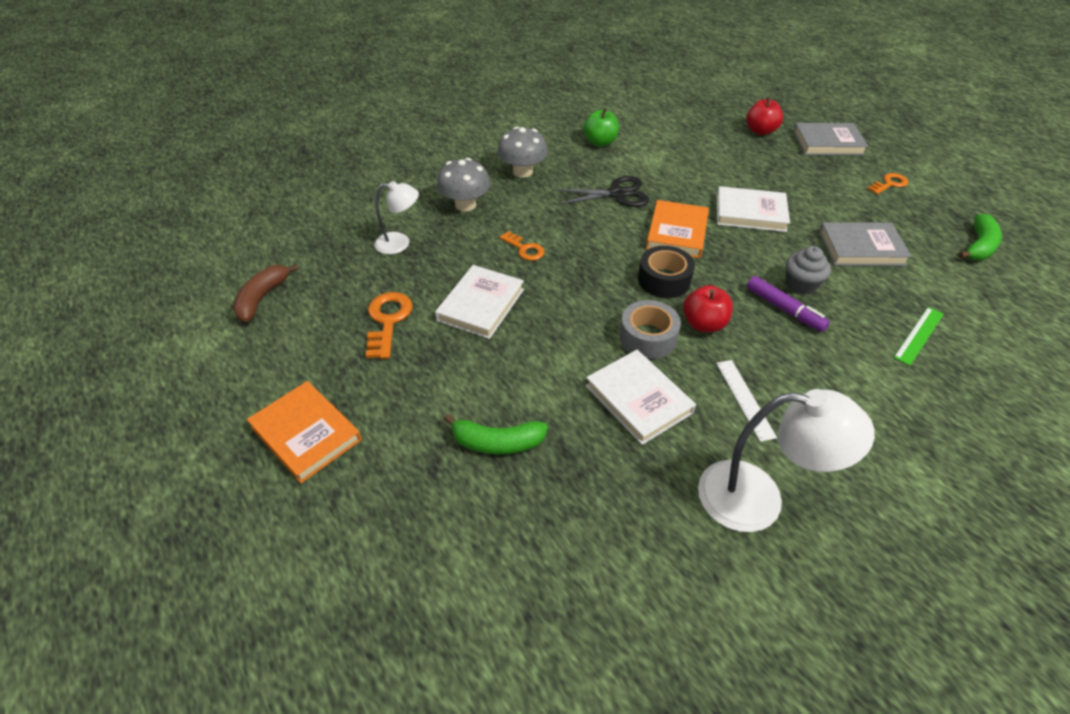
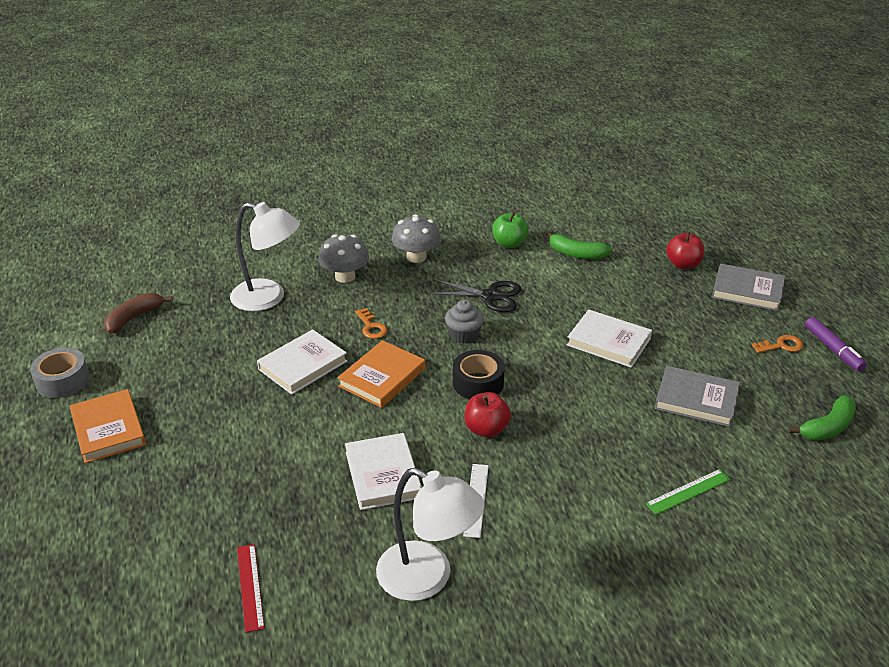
camera: 20 degrees right, 10 degrees down
(388, 321) = (219, 360): orange key -> none
(400, 243) = (268, 298): white lamp -> white lamp, size x1.68
(497, 442) = (246, 476): green banana -> green banana (576, 254)
(584, 572) = (250, 586): none -> red ruler
(647, 337) = (427, 428): grey tape -> grey tape (62, 381)
(677, 232) = (521, 344): orange book -> orange book (382, 377)
(784, 309) = (572, 436): purple marker -> purple marker (833, 349)
(801, 284) = (606, 418): grey cupcake -> grey cupcake (464, 335)

